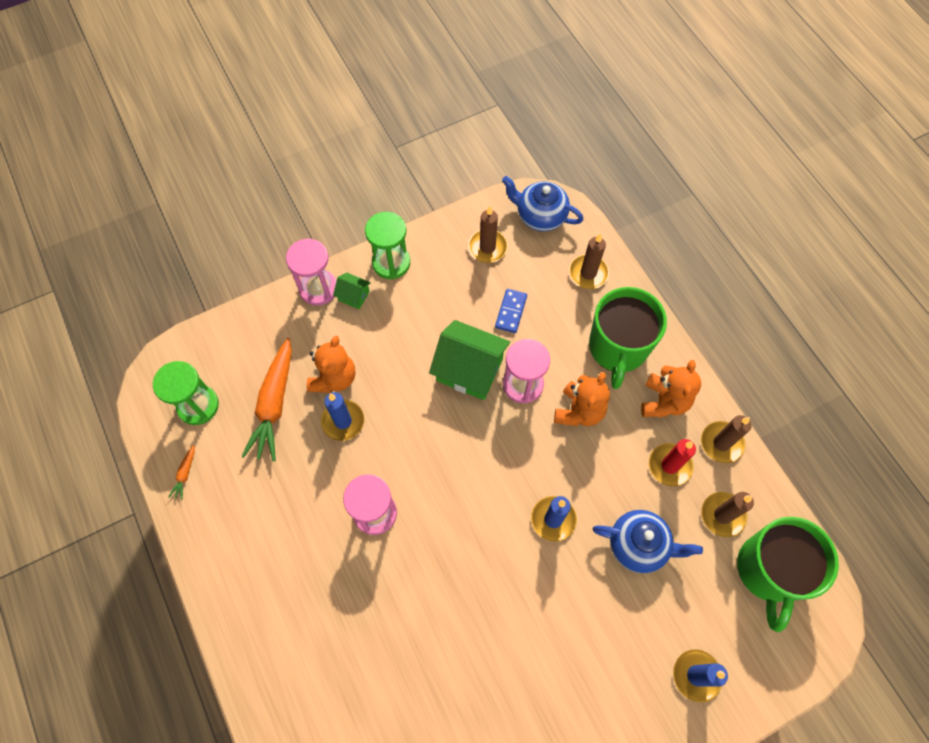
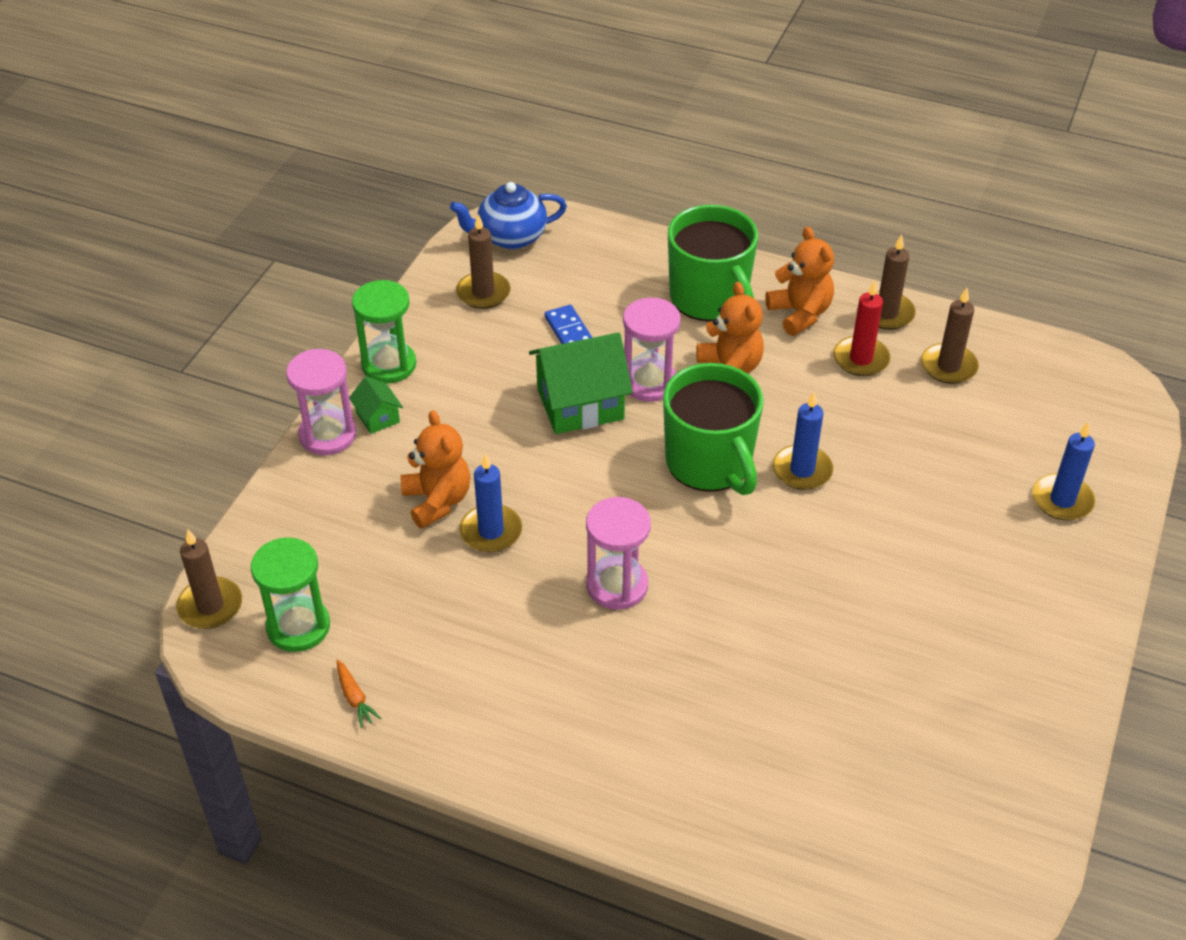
camera: 40 degrees left, 20 degrees down
(274, 404) = (392, 567): orange carrot -> none
(353, 296) = (378, 417): green house -> green house turned 75 degrees clockwise
(588, 273) = (613, 256): brown candle -> brown candle (210, 606)
(639, 545) = (903, 437): blue teapot -> none
(769, 570) = (1032, 381): green mug -> green mug (710, 463)

